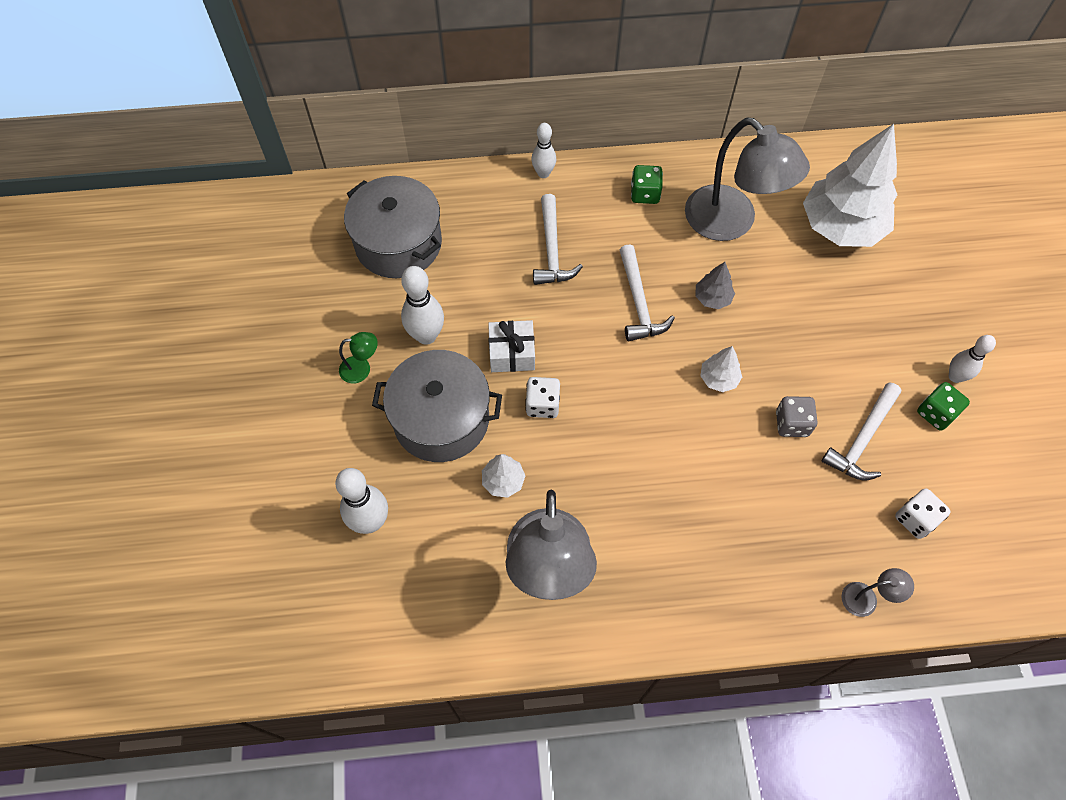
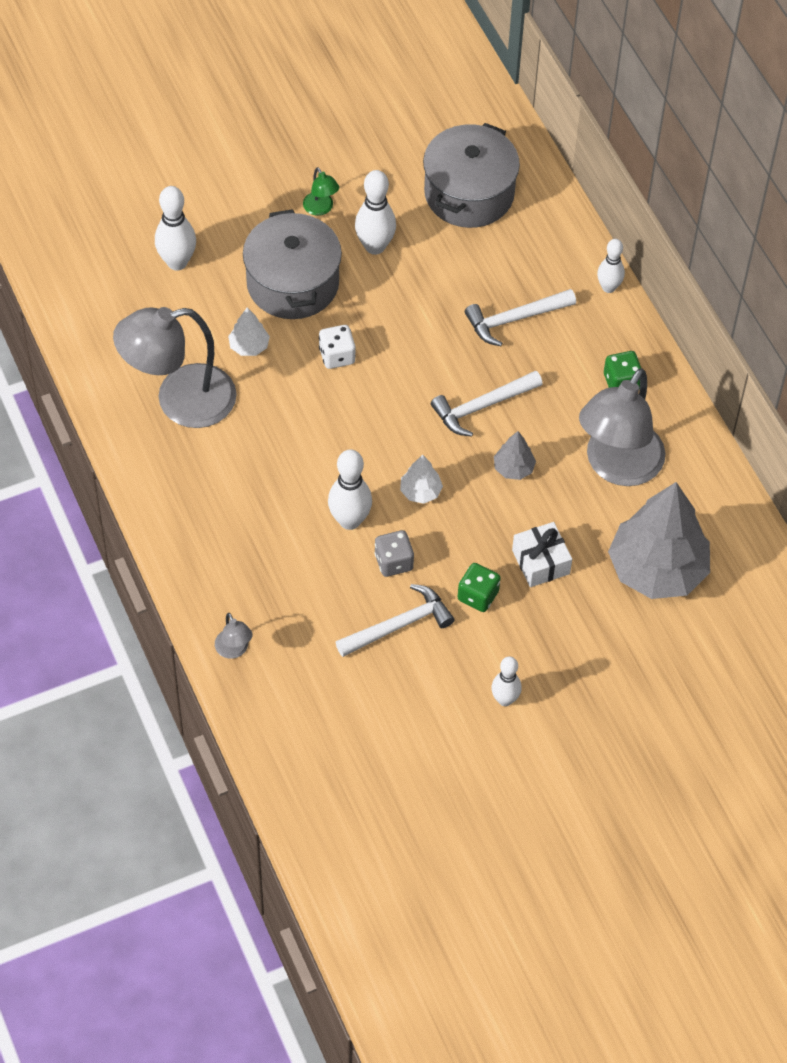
camera: 70 degrees right, 5 degrees down
(512, 353) = (382, 318): white gift -> white gift (541, 562)
(736, 448) = (349, 520): none -> white bowling pin
(841, 227) = (657, 569): white tree -> grey tree
(862, 439) = (399, 625): white hammer -> white hammer turned 135 degrees clockwise
(915, 519) = (328, 681): white dice -> none
(936, 413) = (453, 686): green dice -> green dice (478, 596)

